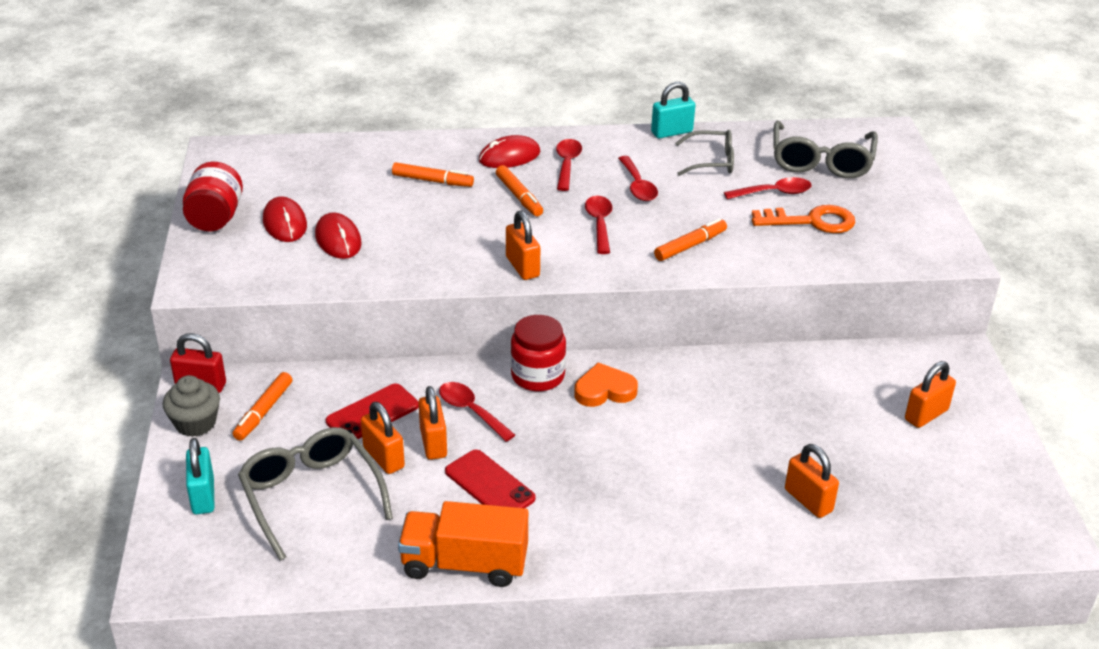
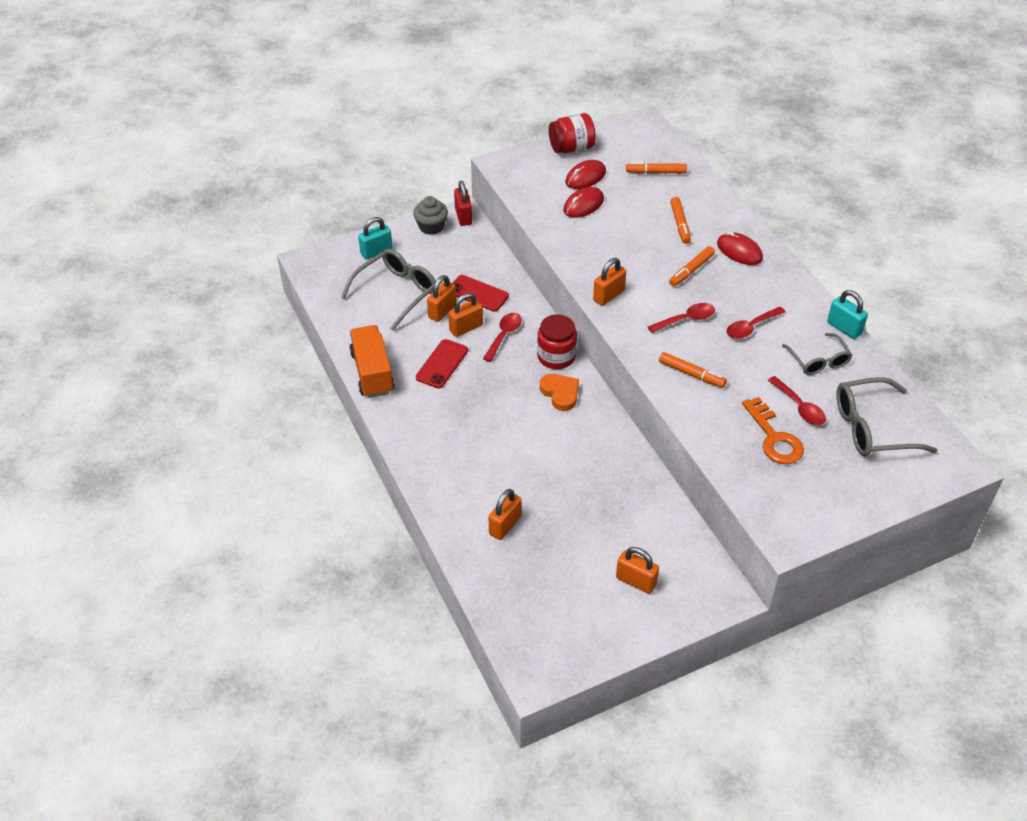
camera: 70 degrees right, 10 degrees up
(263, 412) = (455, 249): orange marker -> orange marker (656, 172)
(567, 164) = (752, 283): red spoon -> none

